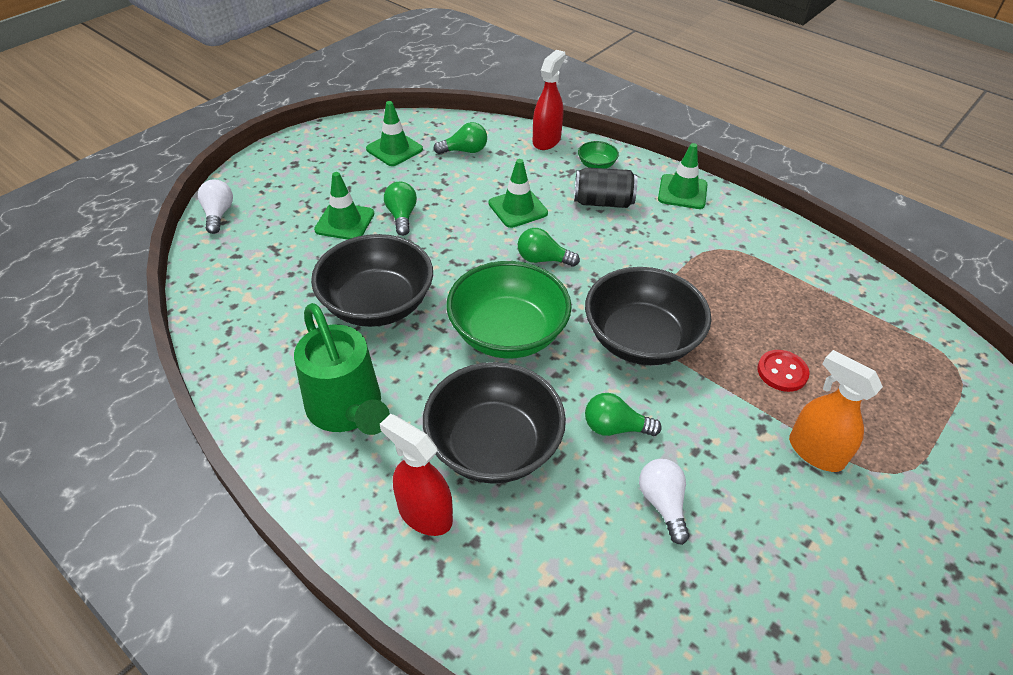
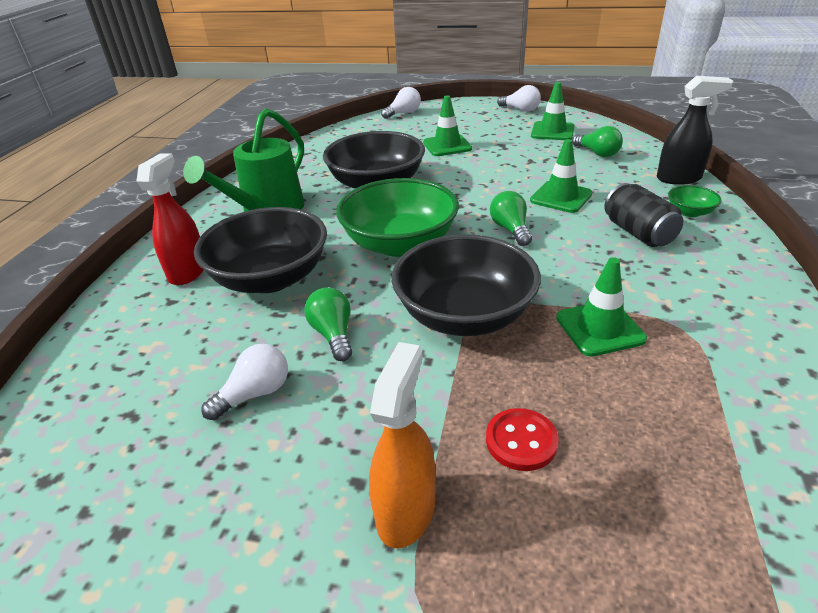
camera: 65 degrees right, 10 degrees down
(321, 140) = (520, 110): none -> white light bulb
(402, 216) = (480, 160): green light bulb -> none
(546, 140) = (679, 178): red spray bottle -> black spray bottle
(682, 192) = (739, 273): green traffic cone -> green traffic cone (599, 328)

